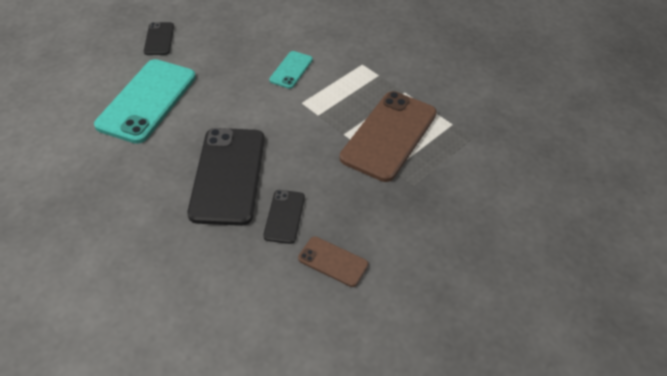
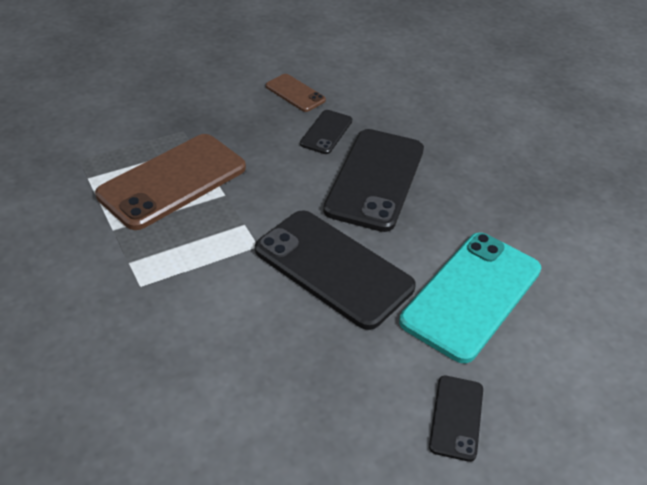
camera: 165 degrees left, 5 degrees down
(245, 98) = (333, 268): none -> black phone
(291, 70) = (251, 300): turquoise phone -> none

